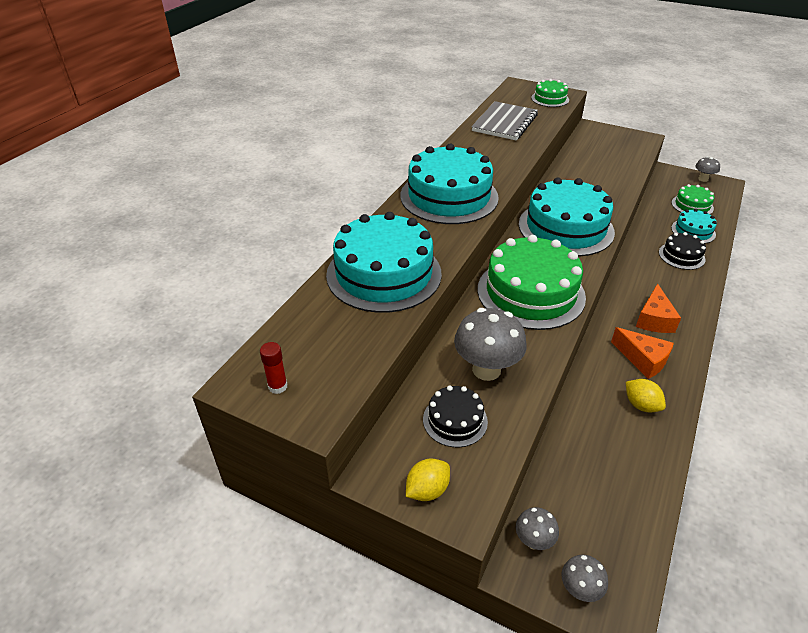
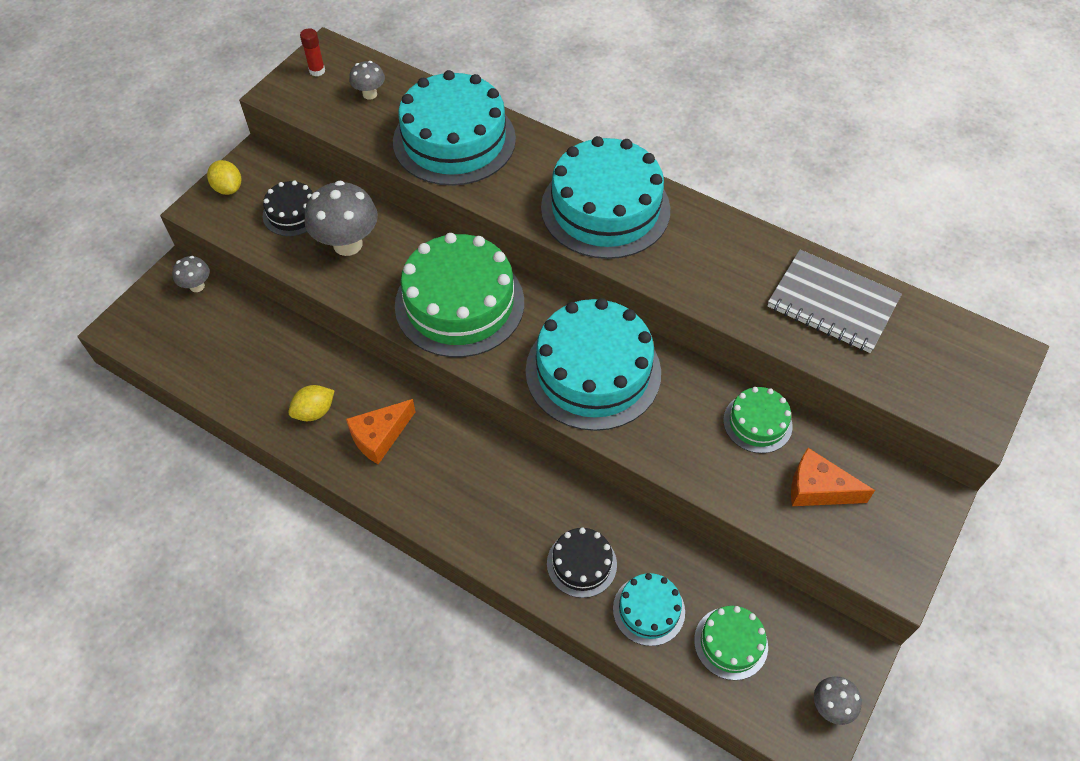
camera: 95 degrees right, 15 degrees up
(550, 99) = (945, 390): green cake -> green cake (757, 423)
(579, 590) = (147, 308): grey mushroom -> grey mushroom (370, 94)
(654, 319) = (446, 473): orange cheese -> orange cheese (818, 489)

